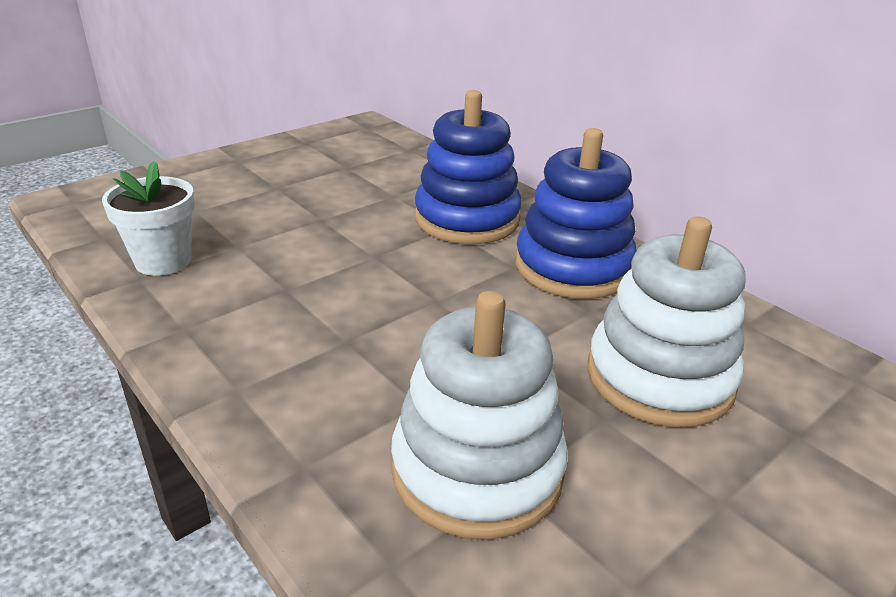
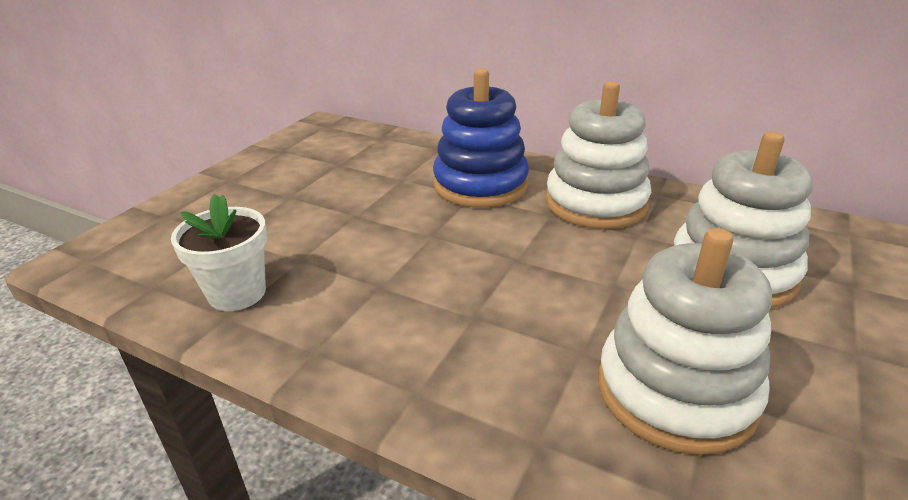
camera: 20 degrees left, 0 degrees up
(573, 267) = (595, 203): blue stacking toy -> white stacking toy

